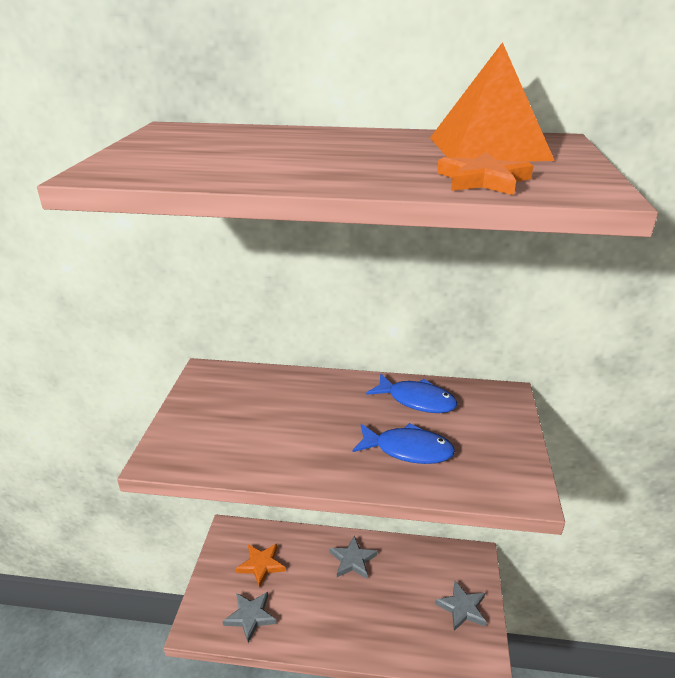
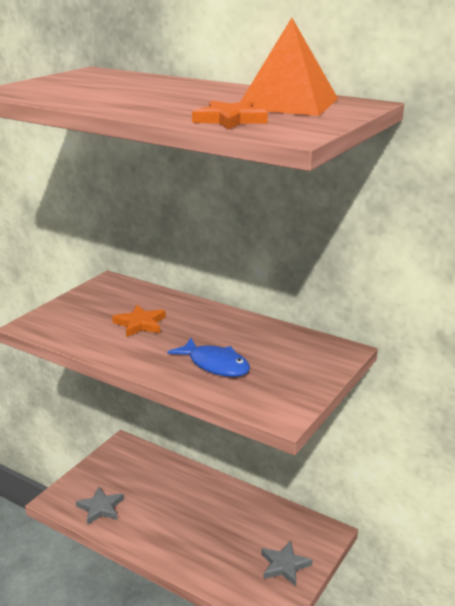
camera: 25 degrees right, 5 degrees down
(261, 565) = (133, 476): orange star -> orange star (140, 324)
(353, 560) = (211, 498): grey star -> none
(417, 400) = (258, 336): blue fish -> none

